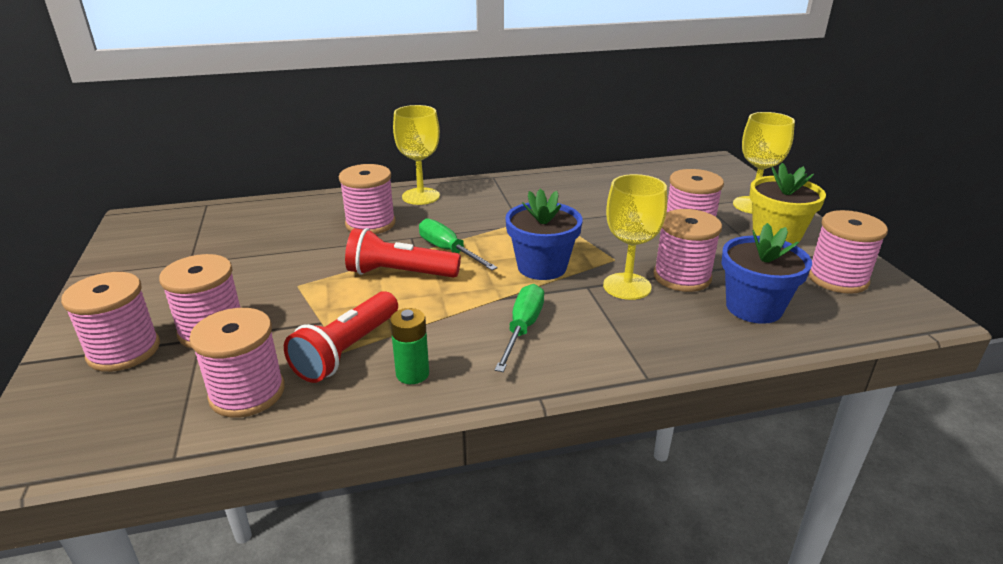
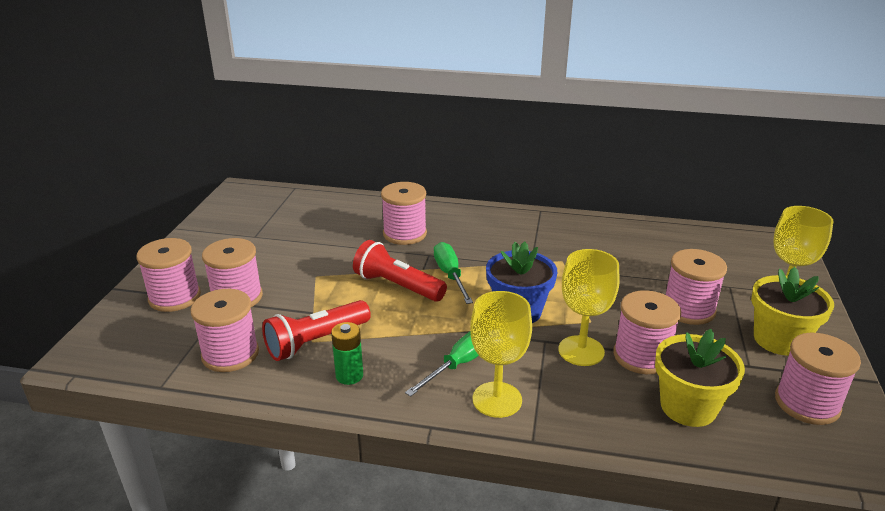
camera: 25 degrees right, 0 degrees up
(421, 196) = (463, 216): yellow goblet -> yellow goblet (497, 399)
(754, 308) = (688, 407): blue flower pot -> yellow flower pot

